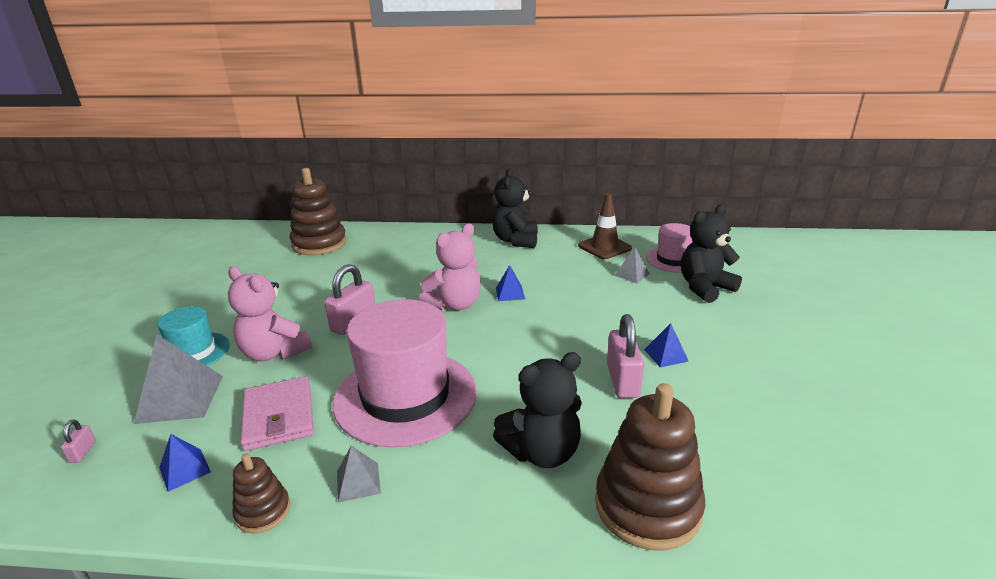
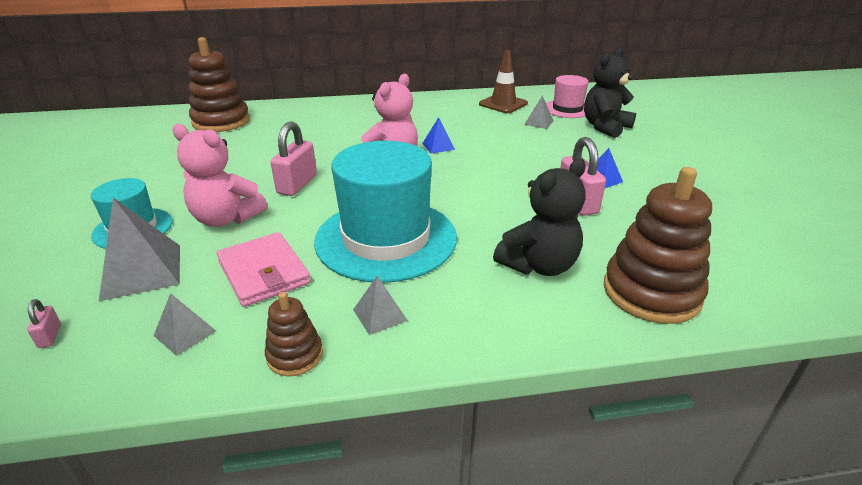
camera: 15 degrees left, 5 degrees up
(185, 469) = (185, 333): blue pyramid -> grey pyramid
(405, 396) = (386, 239): pink hat -> turquoise hat
(516, 240) = (419, 105): black teddy bear -> none

